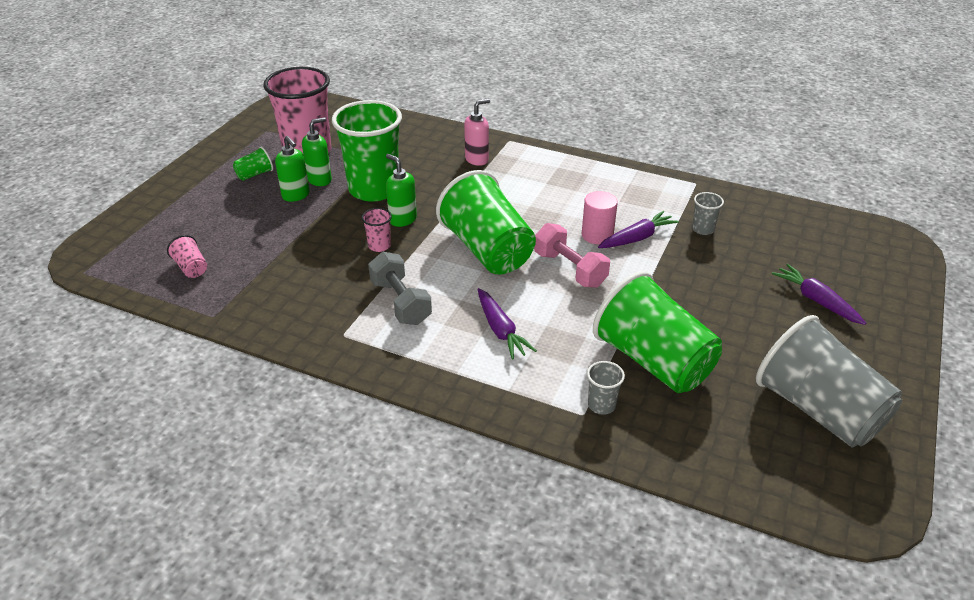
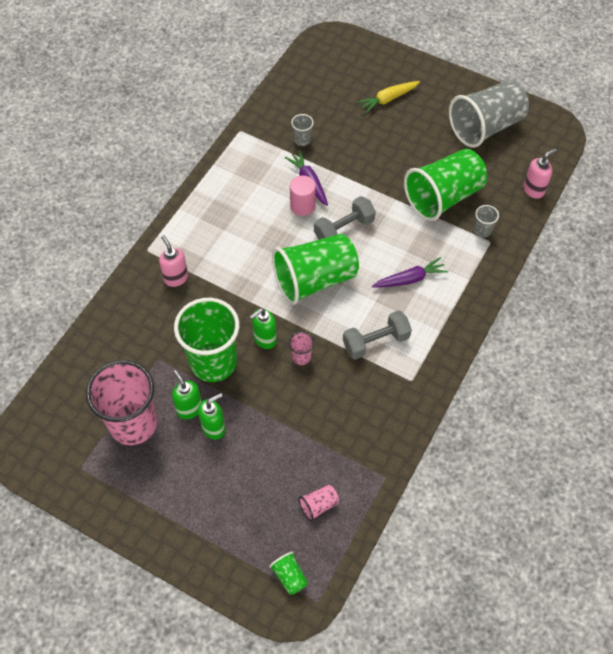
camera: 85 degrees left, 20 degrees up
(255, 174) = (169, 469): green cup -> green cup (289, 576)
(570, 269) = (344, 229): pink dumbbell -> grey dumbbell
(706, 472) = (533, 190): none -> pink soap dispenser
(816, 300) = (388, 99): purple carrot -> yellow carrot

